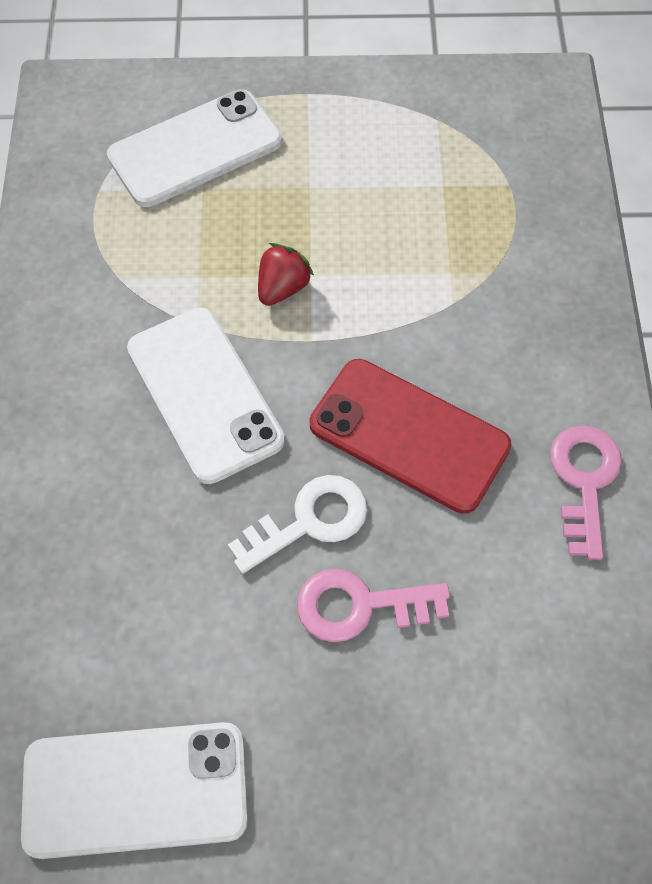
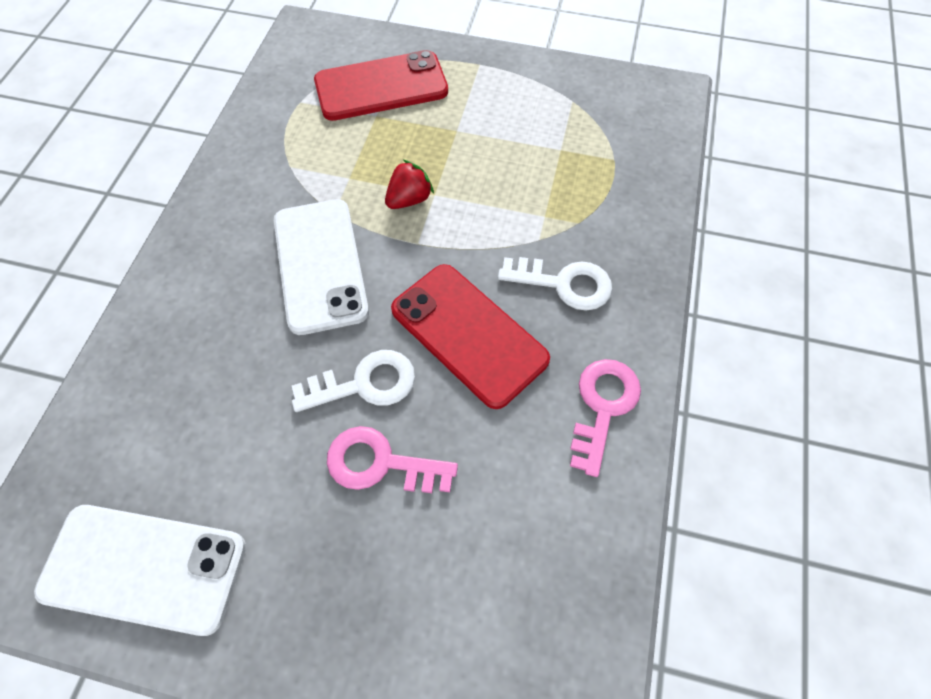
camera: 15 degrees right, 0 degrees up
(195, 149) = (381, 87): white phone -> red phone
(498, 350) = (564, 284): none -> white key

